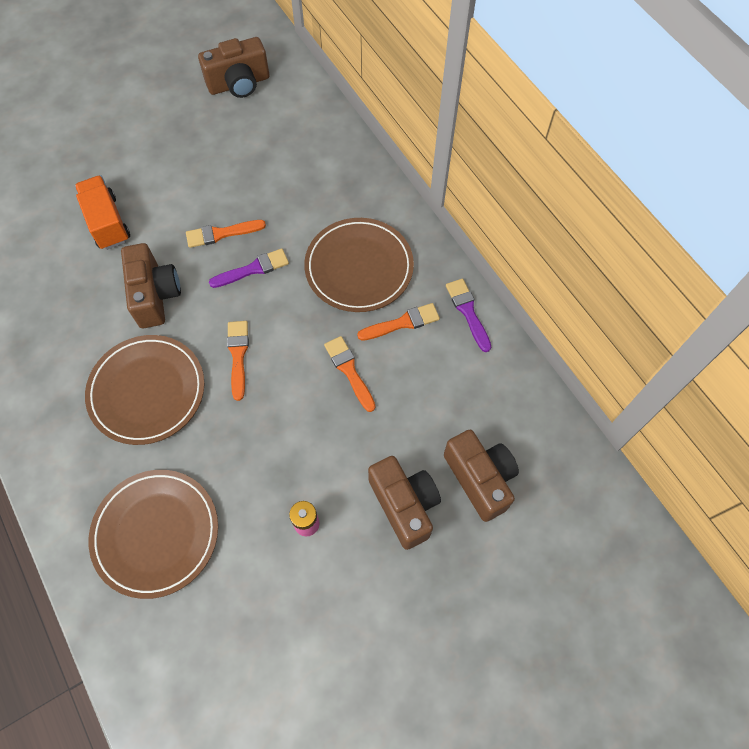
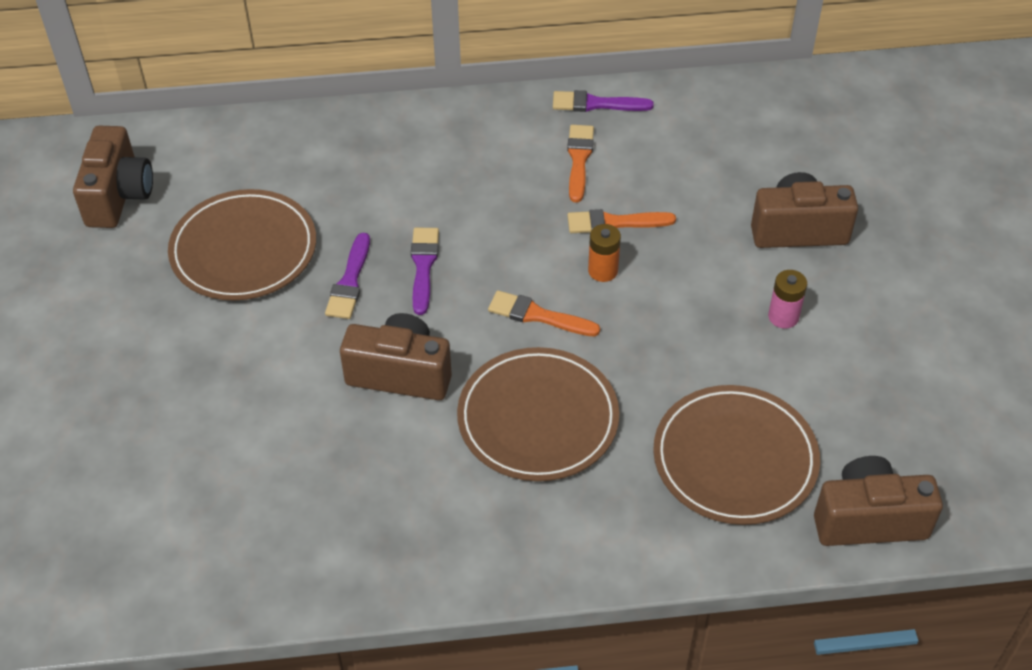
camera: 65 degrees left, 15 degrees down
(107, 222) = (248, 396): orange truck -> none
(221, 233) = (350, 281): orange brush -> purple brush
(298, 381) = (603, 271): none -> orange battery
(359, 267) = (483, 171): brown plate -> brown plate (244, 250)
(480, 479) = (795, 163): brown camera -> brown camera (868, 519)

